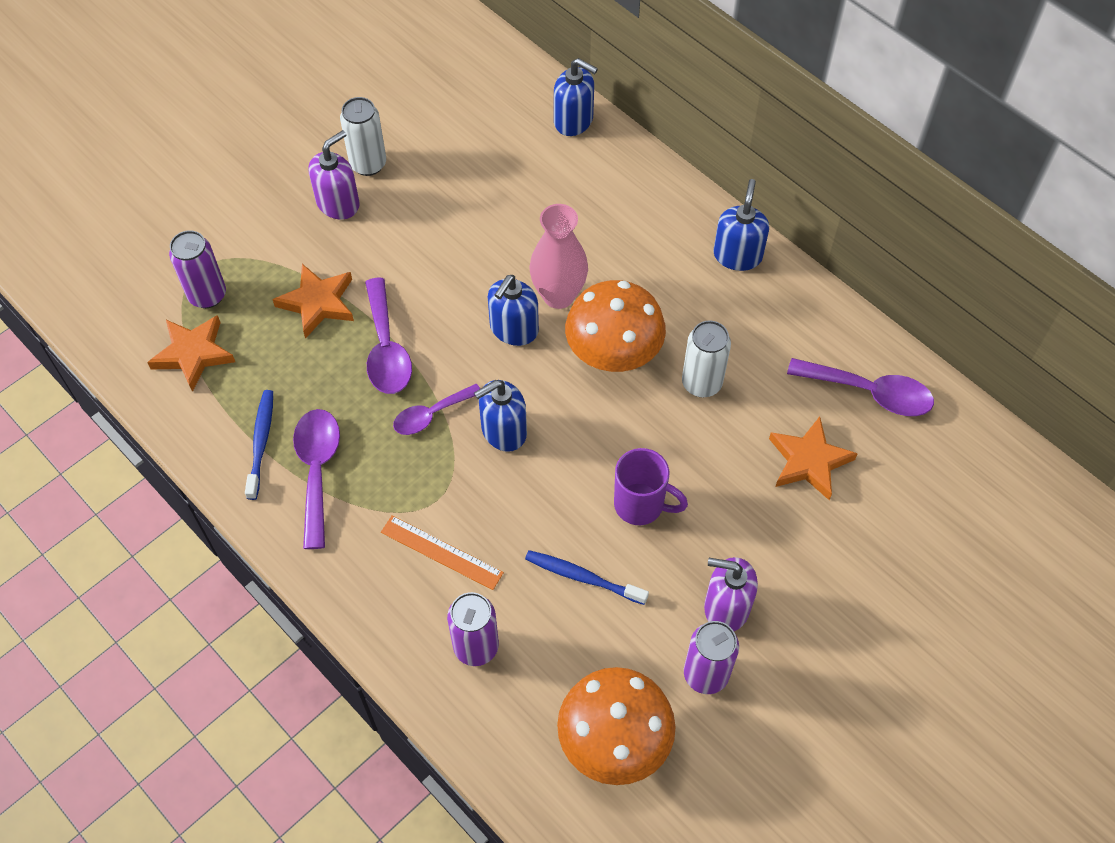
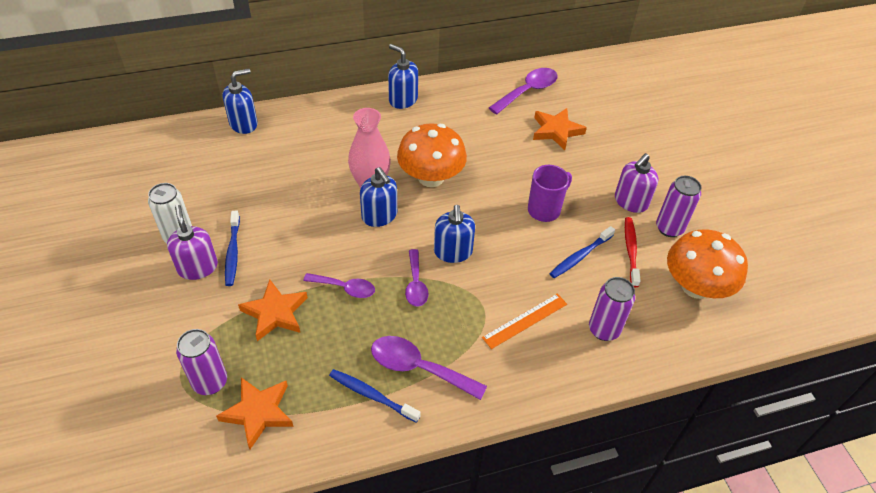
camera: 65 degrees left, 10 degrees down
(375, 221) = (233, 252): none -> blue toothbrush
(386, 349) = (345, 288): purple spoon -> purple spoon, size x0.66
(630, 636) = (630, 251): none -> red toothbrush
(701, 383) = (478, 150): white can -> none

